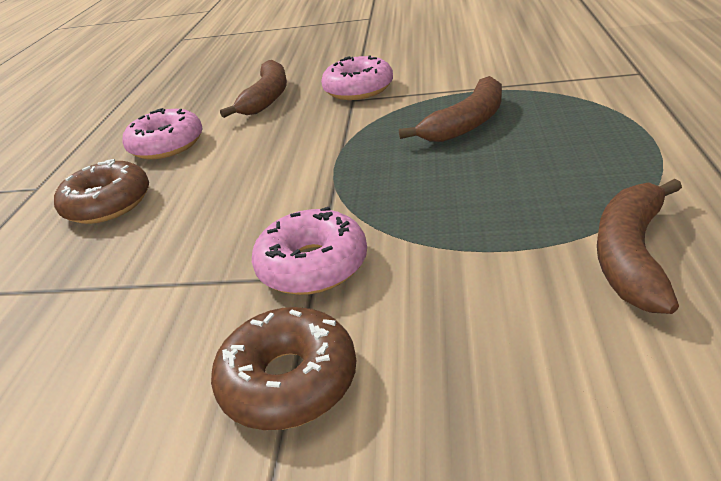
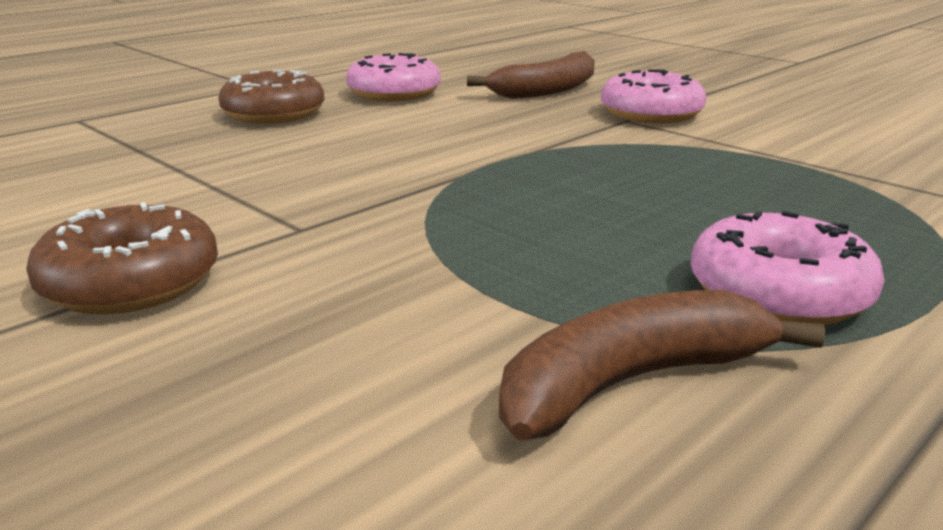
camera: 35 degrees right, 10 degrees down
(312, 265) = (315, 221): pink donut -> pink donut (778, 293)
(466, 123) = (707, 183): brown banana -> none

